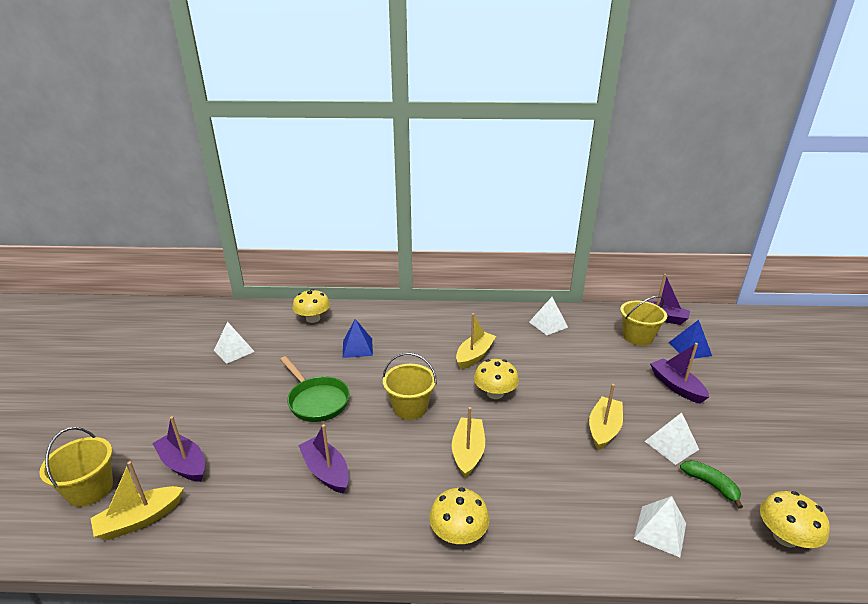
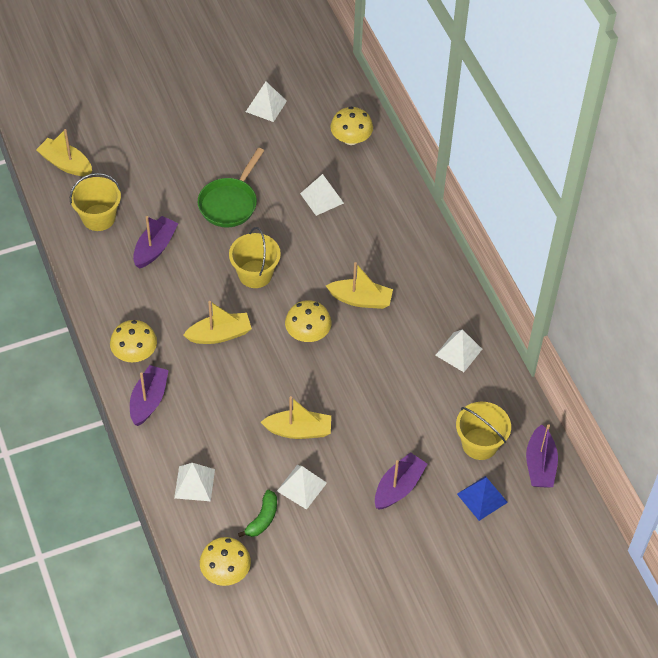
camera: 65 degrees right, 25 degrees up
(90, 489) = (76, 119): yellow bucket -> yellow bucket (98, 217)
(183, 464) = (121, 156): purple boat -> purple boat (149, 400)
(357, 348) = (321, 198): blue pyramid -> white pyramid

